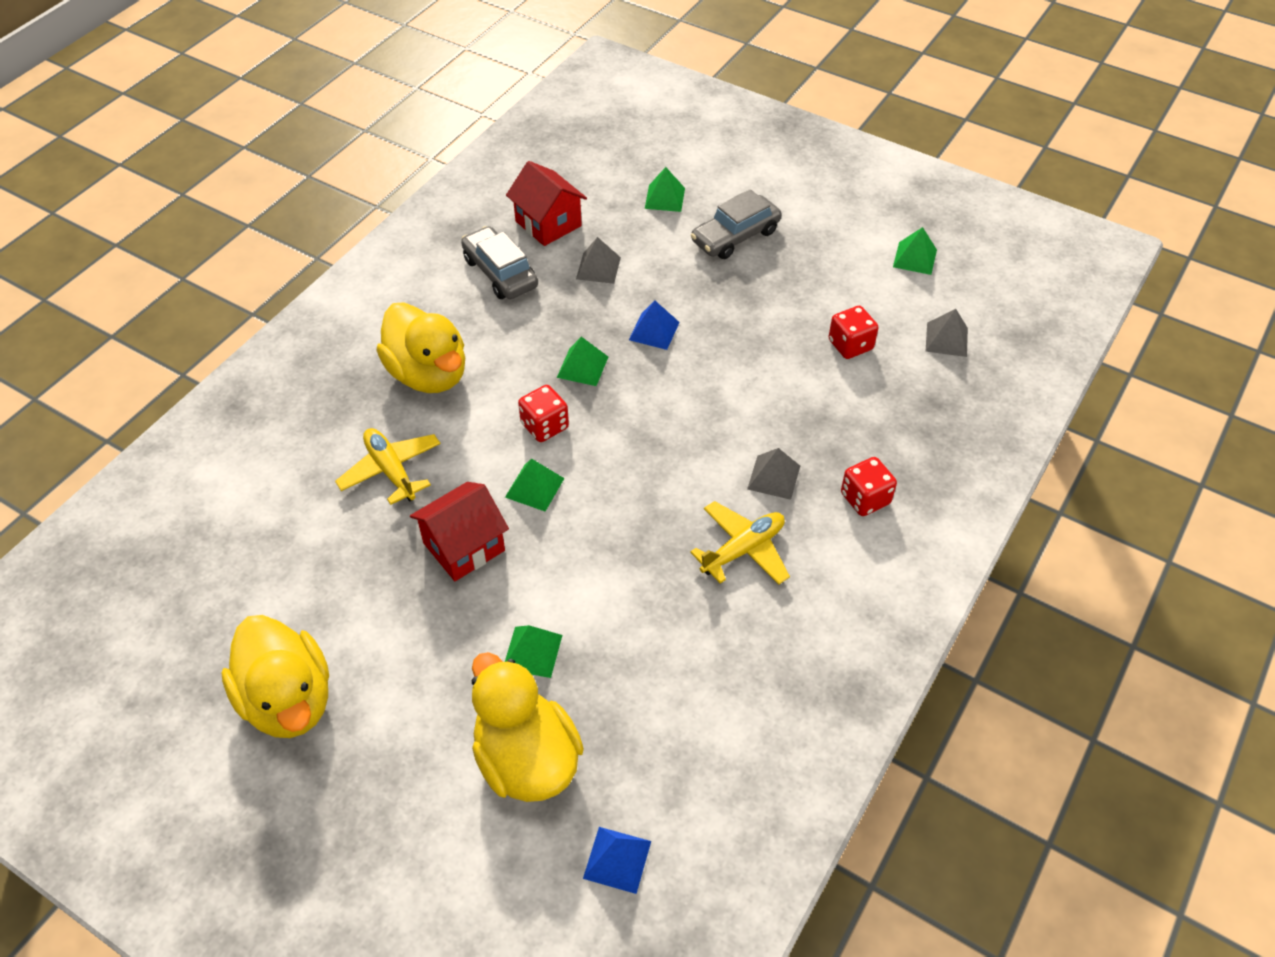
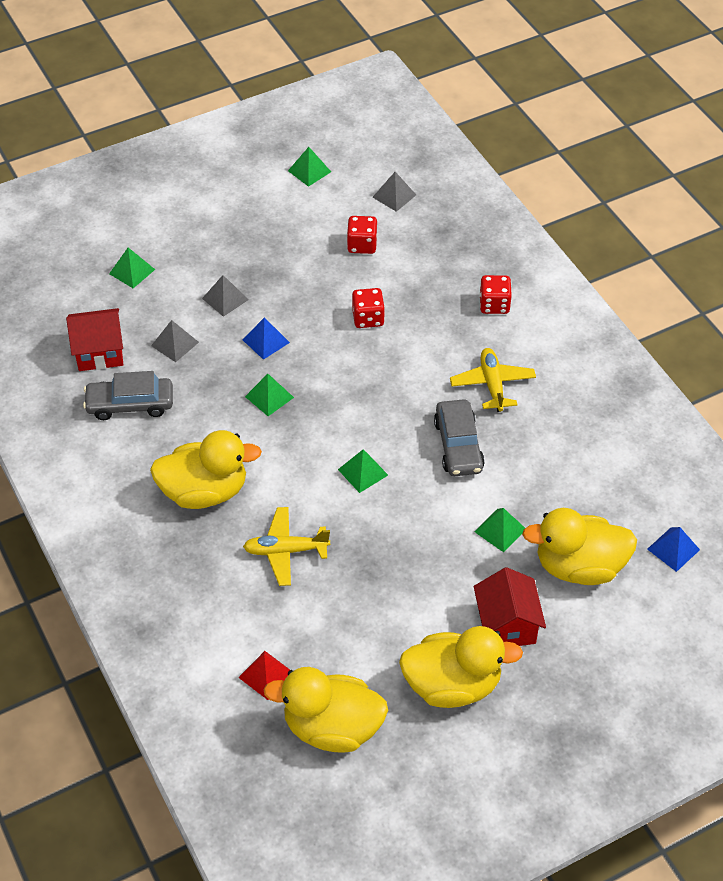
camera: 60 degrees left, 0 degrees up
(184, 612) = (332, 727): none -> yellow duck
(226, 526) = (266, 675): none -> red pyramid
(464, 547) = (387, 533): red house -> red house (506, 625)
(544, 426) = (310, 443): red dice -> red dice (368, 318)
(735, 236) = (208, 252): grey car -> grey car (458, 445)
(773, 477) = (445, 340): grey pyramid -> grey pyramid (225, 299)

